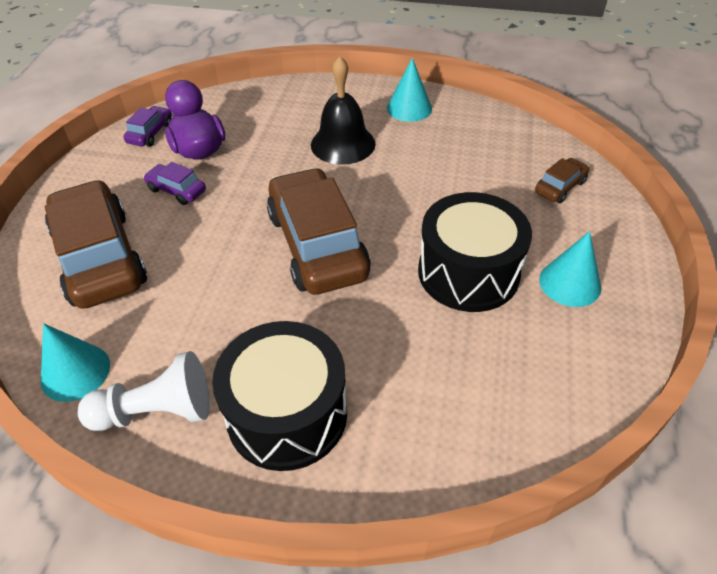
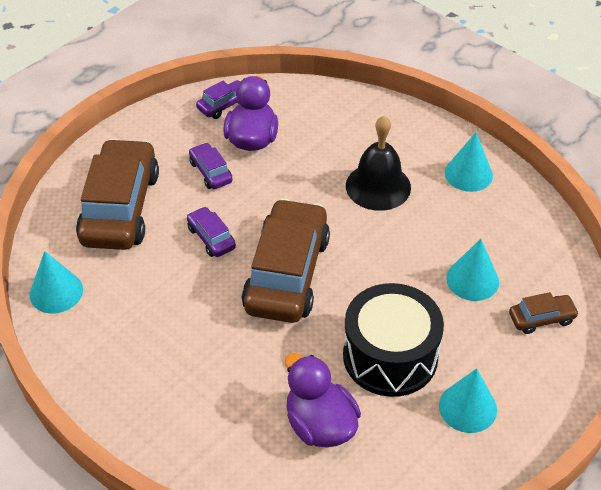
camera: 30 degrees right, 0 degrees up
(157, 411) = (91, 347): white pawn -> none
(218, 245) = (211, 238): none -> purple car
(287, 413) = (174, 394): black drum -> none
(458, 366) = (320, 425): none -> purple duck
(481, 182) = (472, 280): none -> turquoise cone

